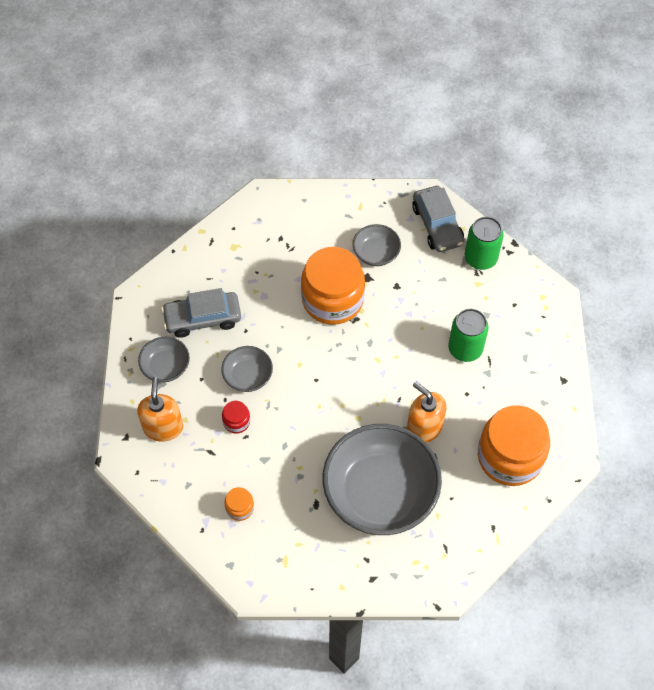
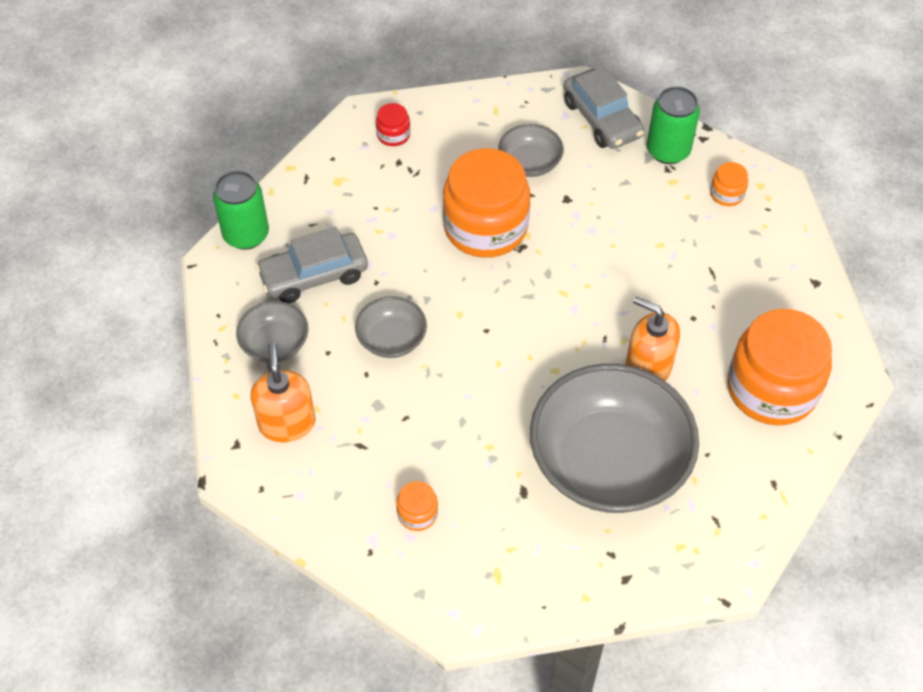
camera: 10 degrees left, 5 degrees down
(236, 421) = (388, 400): red jar -> red jar (393, 135)
(465, 349) = (676, 263): green can -> green can (246, 235)
(515, 300) = (727, 194): none -> orange jar

